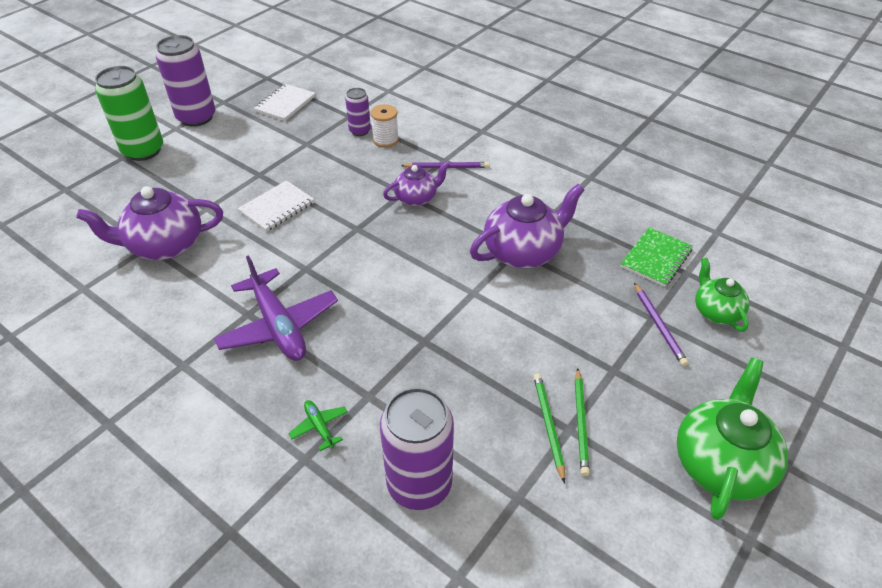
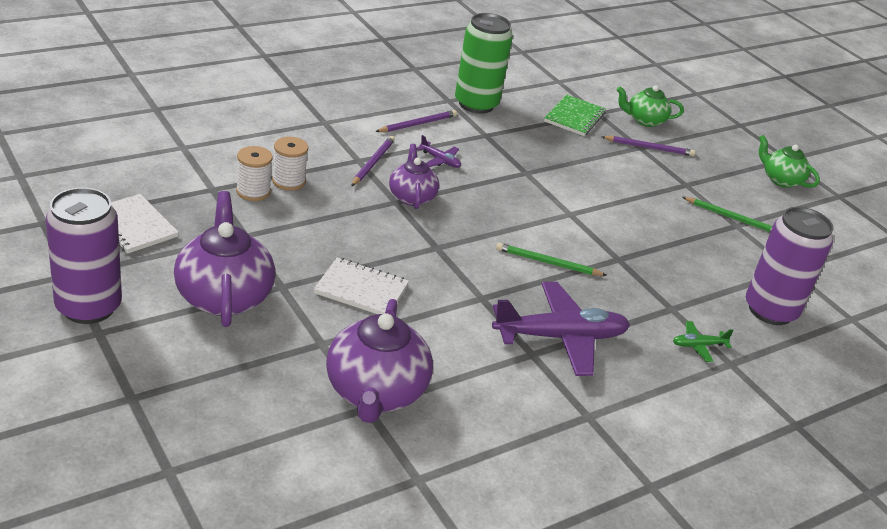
camera: 75 degrees left, 10 degrees down
(143, 150) = (132, 374): green can -> green can (476, 104)
(277, 207) = (361, 289): white notebook -> white notebook turned 45 degrees counterclockwise
(360, 131) = (253, 192): purple can -> white spool
(485, 198) = (440, 160): none -> purple plane
(523, 251) = (530, 170): purple teapot -> purple teapot (224, 296)
(530, 172) = (417, 124): none -> purple pencil
(548, 425) = (730, 232): green pencil -> green pencil (548, 263)
(656, 258) = (574, 117): green notebook -> green notebook turned 60 degrees clockwise
(721, 463) = (781, 180): green teapot -> green teapot, size x0.60

